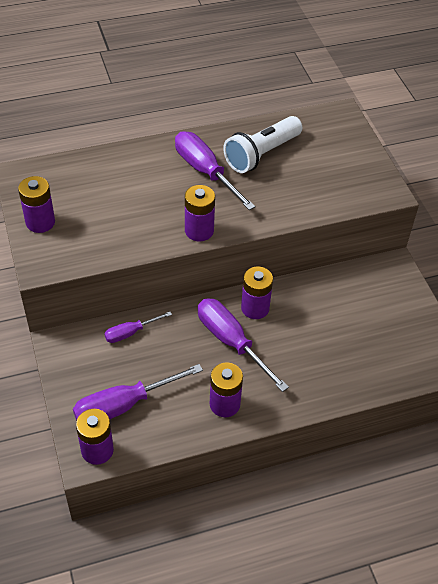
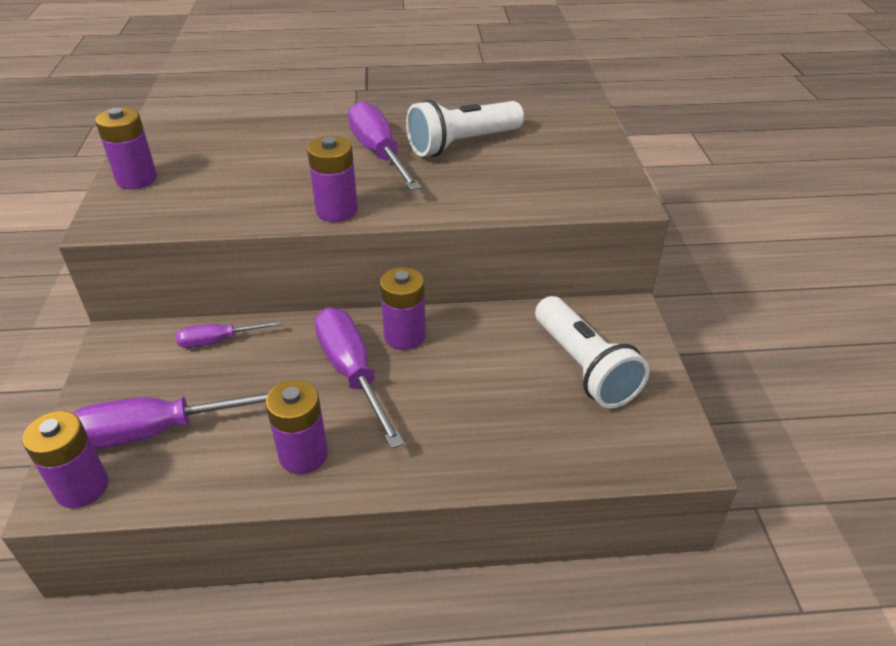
camera: 15 degrees right, 10 degrees down
(377, 312) = (584, 367): none -> white flashlight

